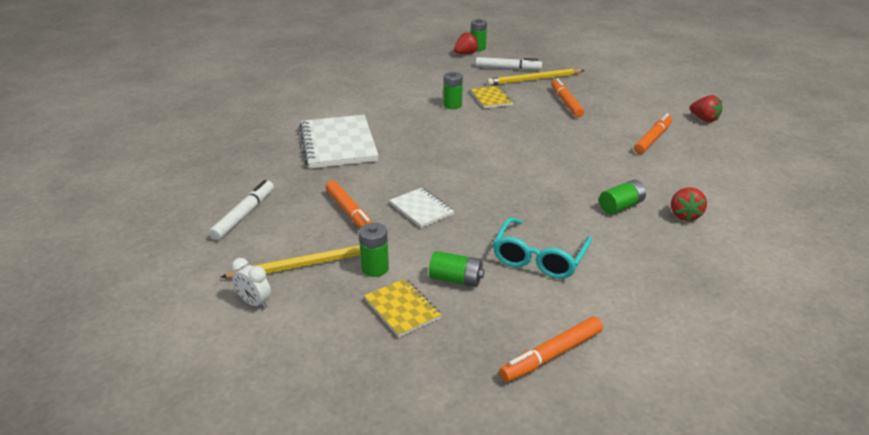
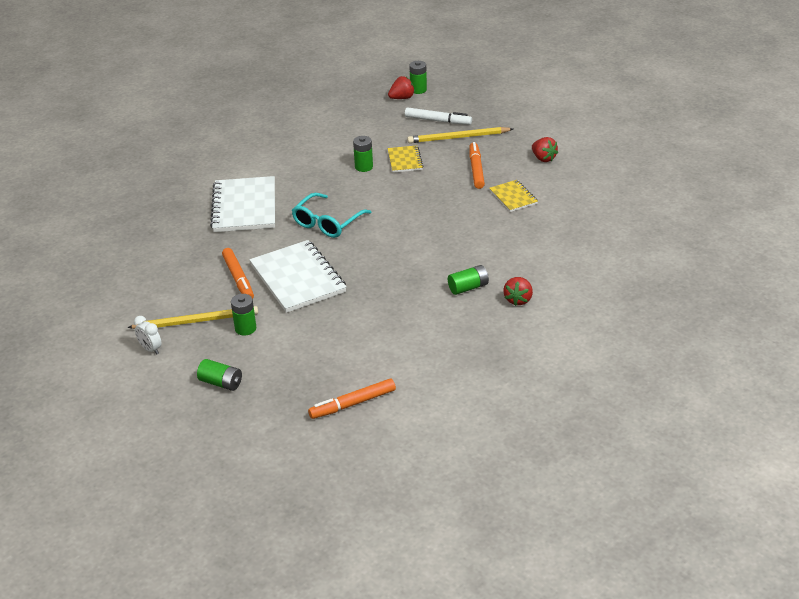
camera: 10 degrees right, 5 degrees up
(244, 215) = (152, 274): white marker -> none
(402, 309) = (257, 362): yellow notebook -> yellow notebook (513, 197)
(421, 209) = (297, 279): white notebook -> white notebook, size x1.92
(456, 279) = (305, 342): green battery -> green battery (221, 383)
(539, 258) = (377, 329): turquoise glasses -> turquoise glasses (327, 223)
(653, 139) = (537, 218): orange marker -> none
(704, 119) = (602, 198): red strawberry -> red strawberry (543, 158)

